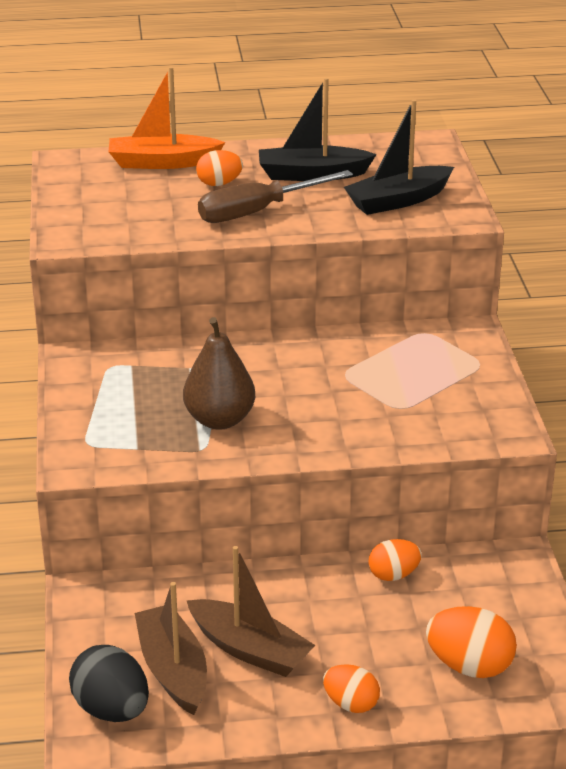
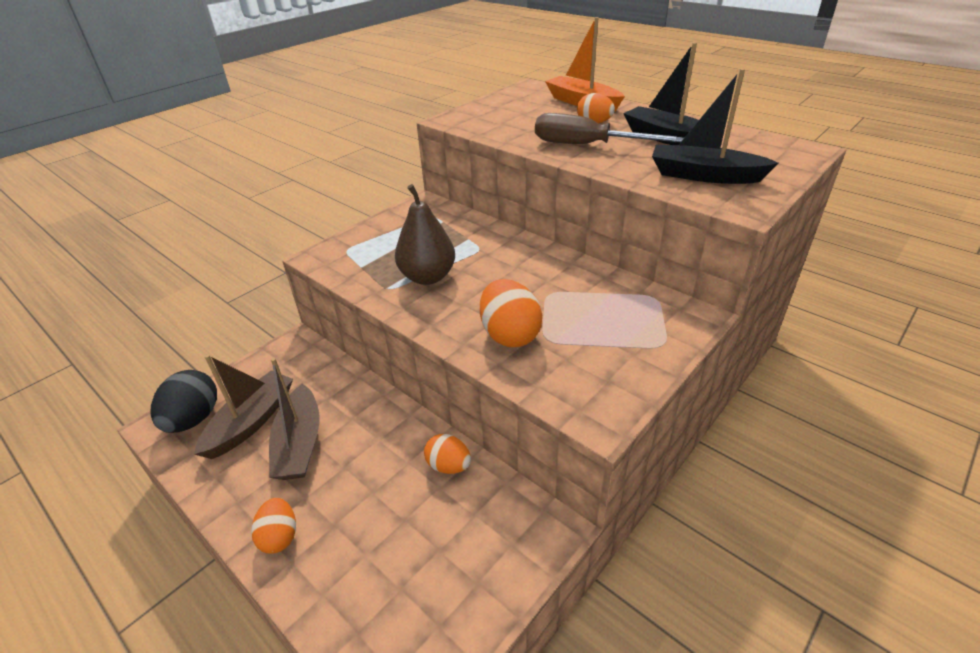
camera: 50 degrees right, 5 degrees up
(469, 666) = (383, 586): orange egg -> orange egg (509, 335)

